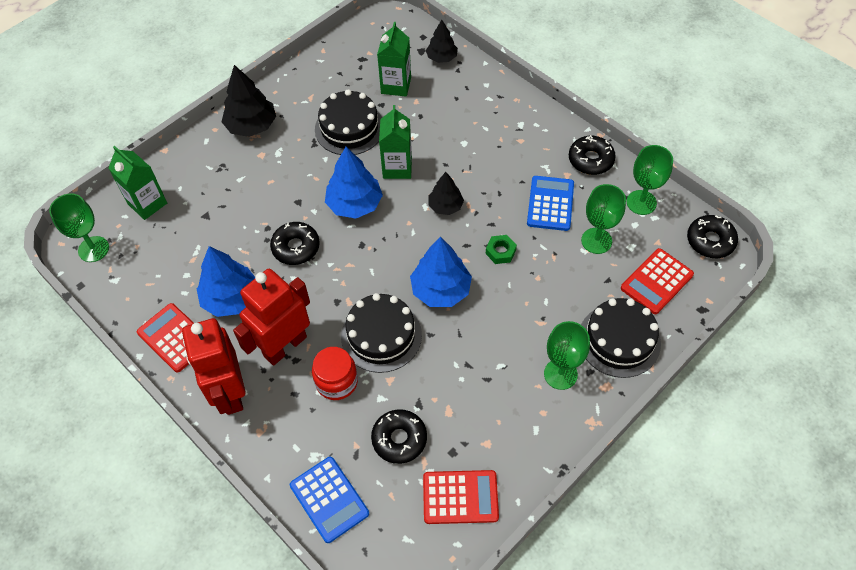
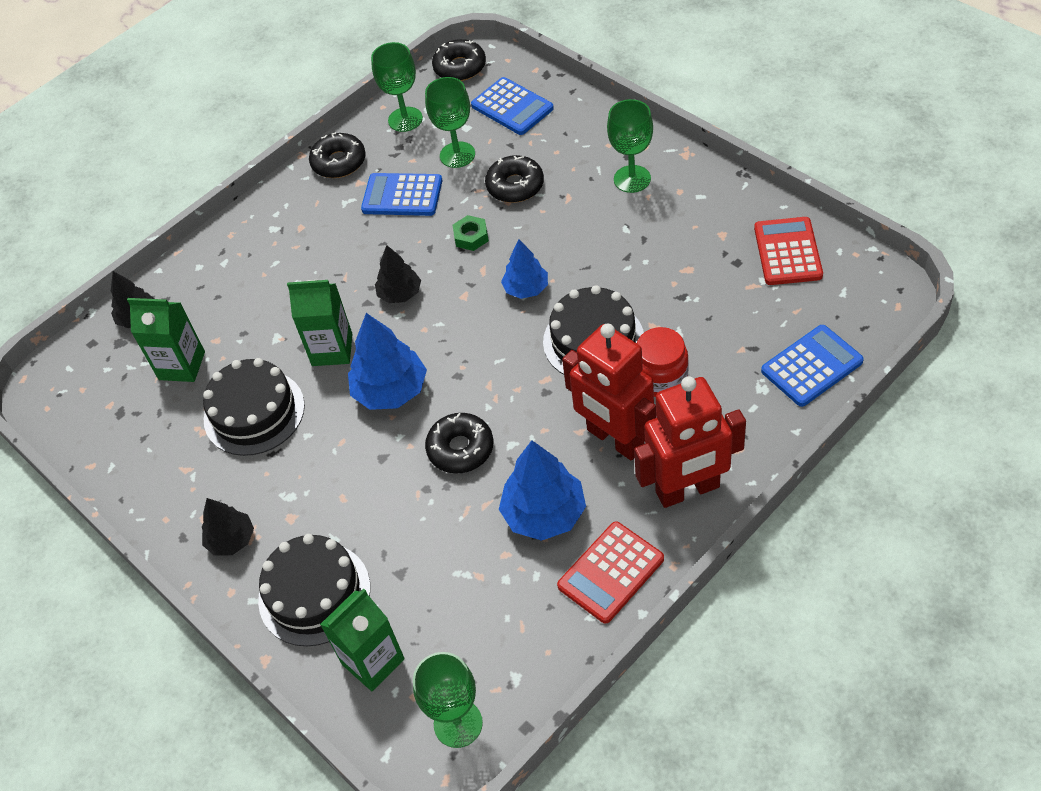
camera: 85 degrees left, 5 degrees down
(251, 126) = (231, 540): black tree -> black tree, size x0.62
(399, 439) = (728, 310): black donut -> black donut (515, 186)
(440, 290) = (526, 289): blue tree -> blue tree, size x0.62
(619, 340) = (587, 135): black cake -> black cake (314, 593)
(656, 281) = (512, 107): red calculator -> blue calculator

